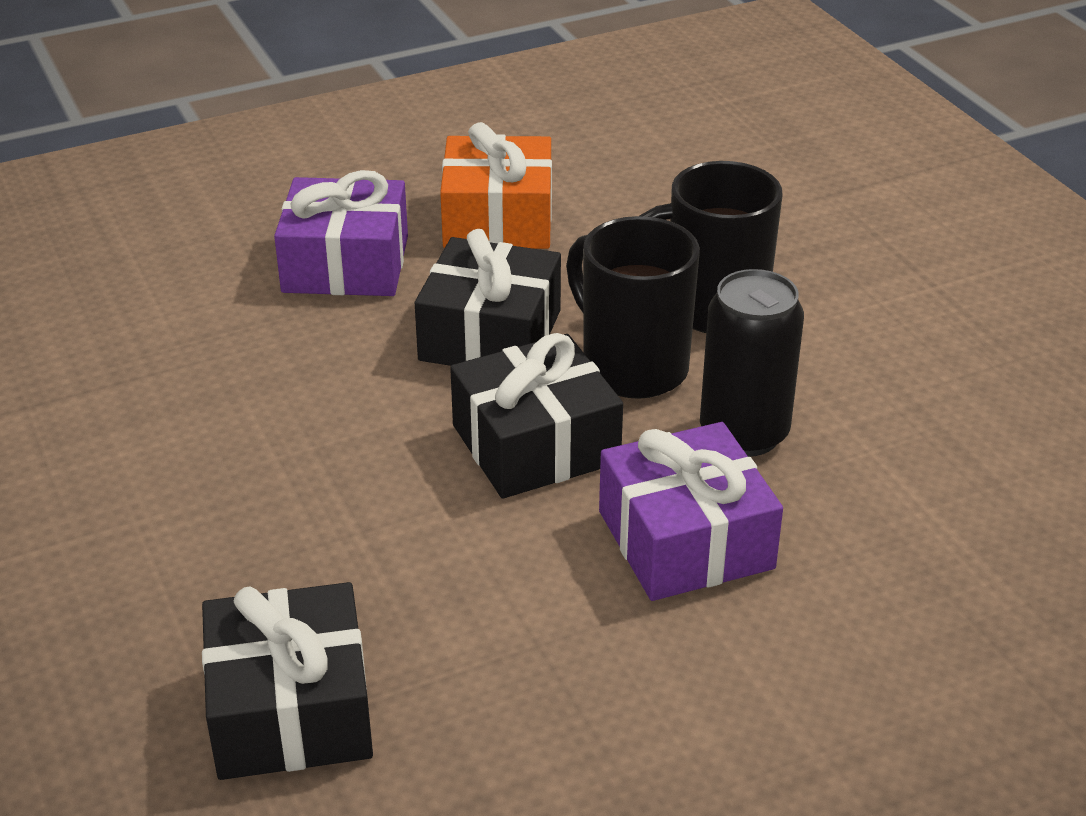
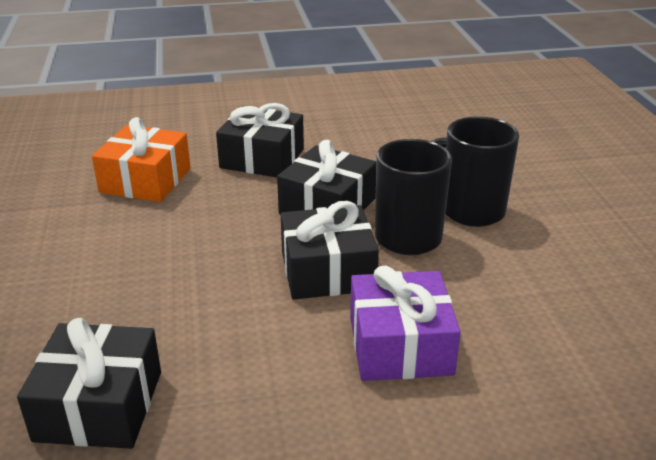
camera: 15 degrees right, 5 degrees down
(346, 264) = (262, 158): purple gift -> black gift
(498, 219) = (359, 147): orange gift -> orange gift (145, 180)
(744, 433) = (464, 286): black can -> none

